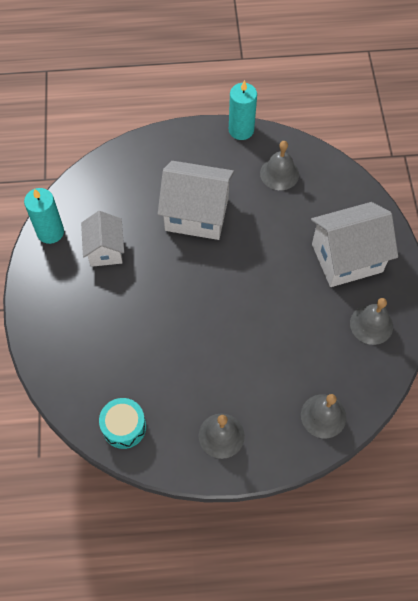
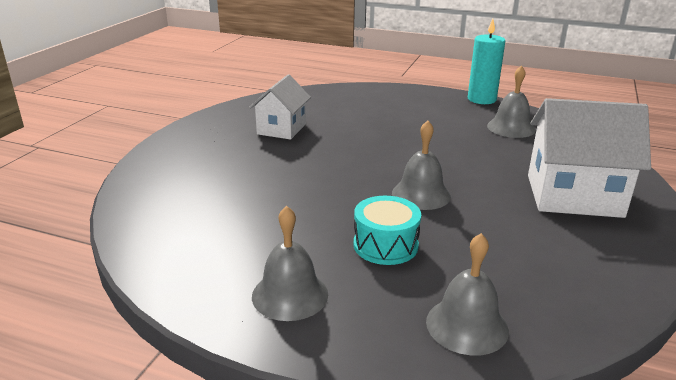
camera: 25 degrees right, 35 degrees down
(50, 232) = (239, 110): turquoise candle -> none
(124, 427) = (170, 246): turquoise drum -> turquoise drum (385, 245)
(196, 214) = (397, 130): white house -> none
(371, 324) = (591, 257): grey bell -> grey bell (421, 194)

